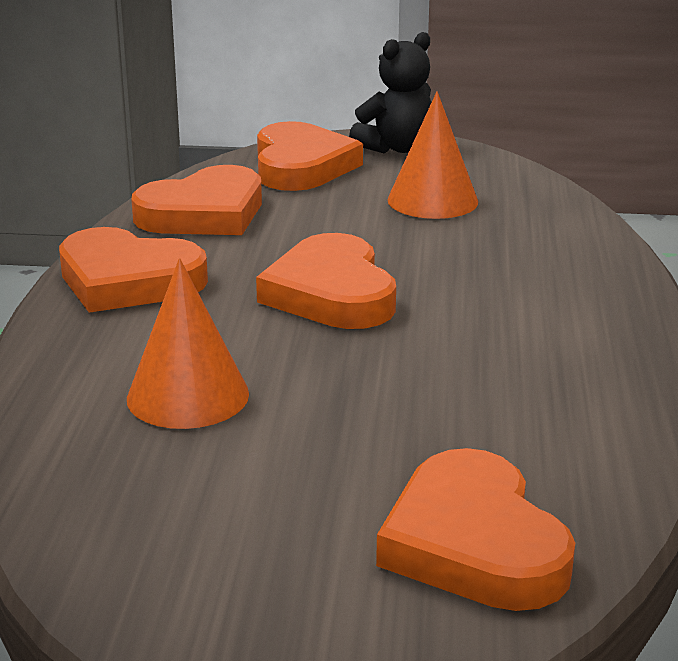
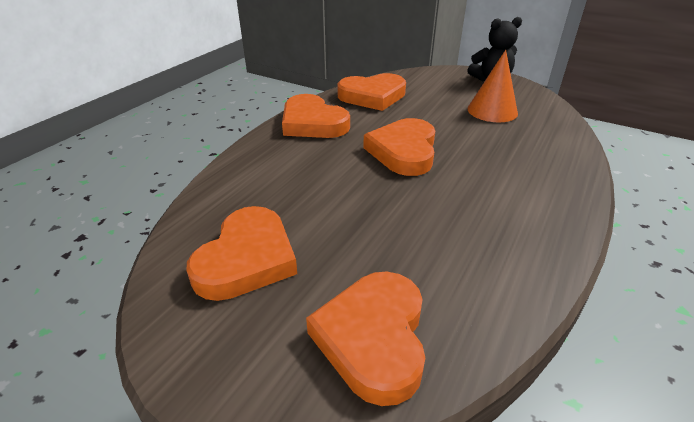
camera: 25 degrees right, 10 degrees up
(188, 396) = (292, 192): orange cone -> none
(301, 166) = (436, 81): orange heart -> orange heart (247, 259)

